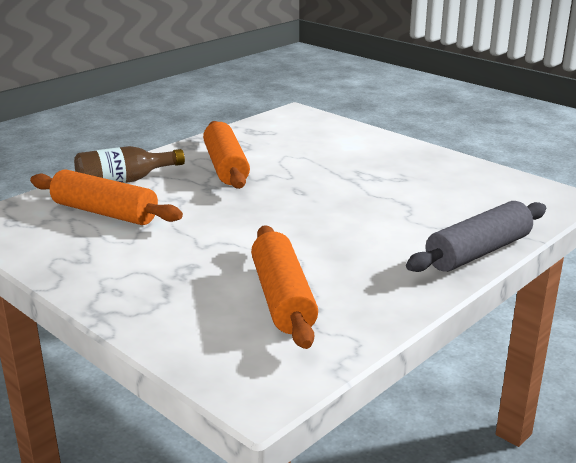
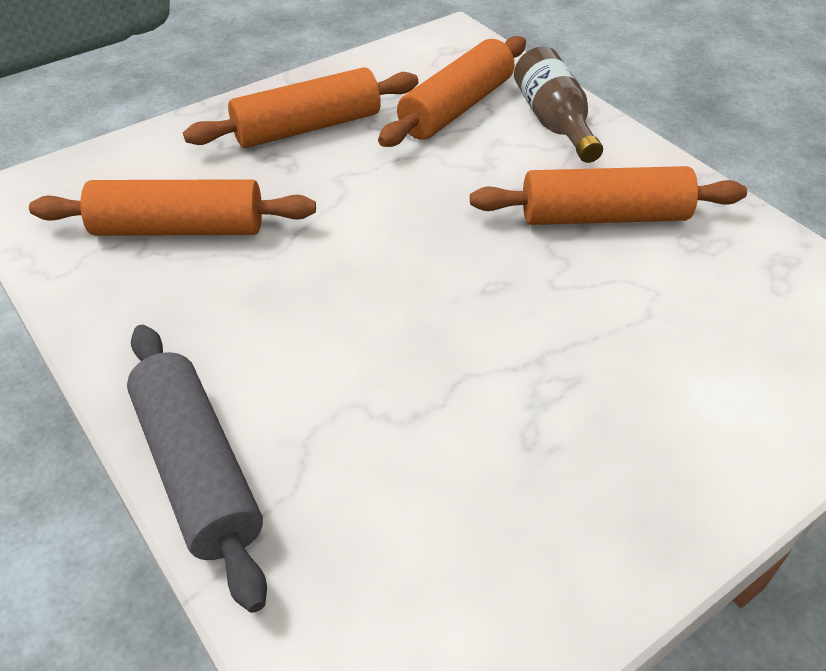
camera: 100 degrees right, 20 degrees up
(135, 266) = (307, 127): none -> orange rolling pin

